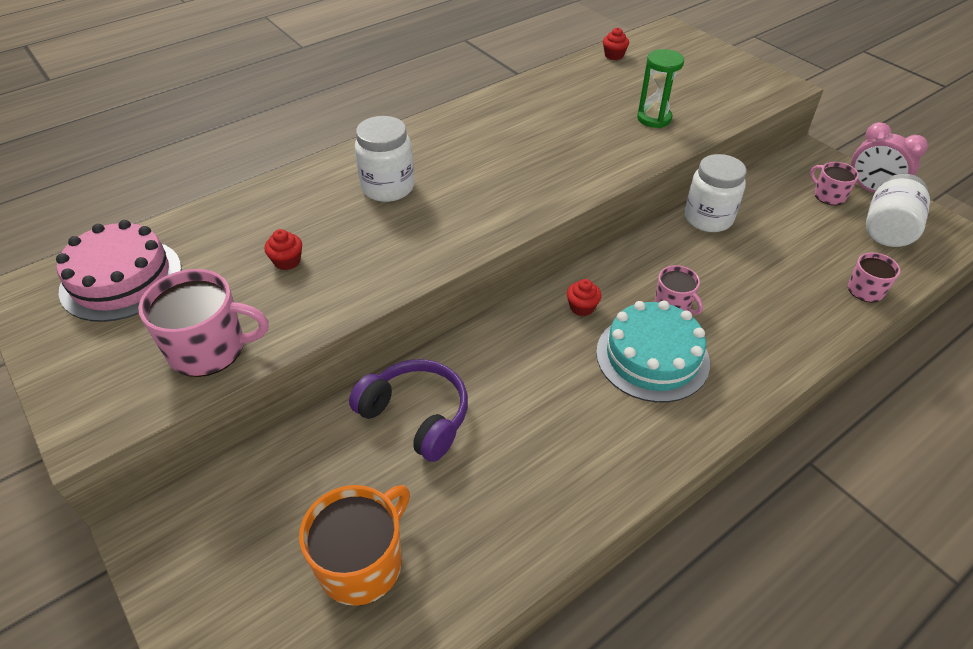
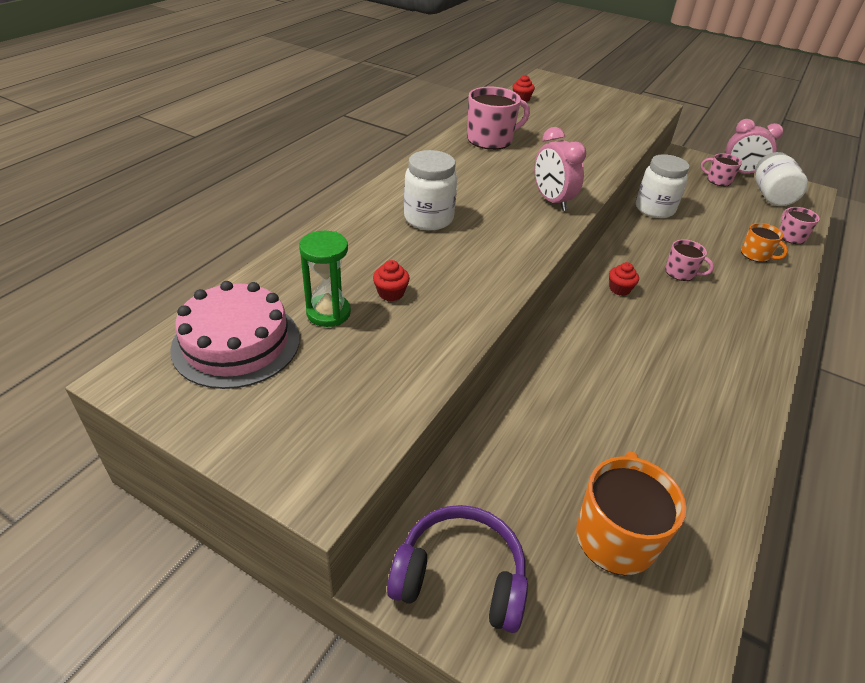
camera: 25 degrees left, 5 degrees down
(209, 349) = (382, 382): pink mug -> pink mug (490, 140)
(416, 416) = (561, 403): purple headphones -> purple headphones (460, 577)
(537, 191) = (552, 201): none -> pink clock
(652, 357) = (697, 313): turquoise cake -> none
(654, 118) = (590, 138): green hourglass -> green hourglass (328, 313)
(793, 303) = (756, 255): none -> orange mug

